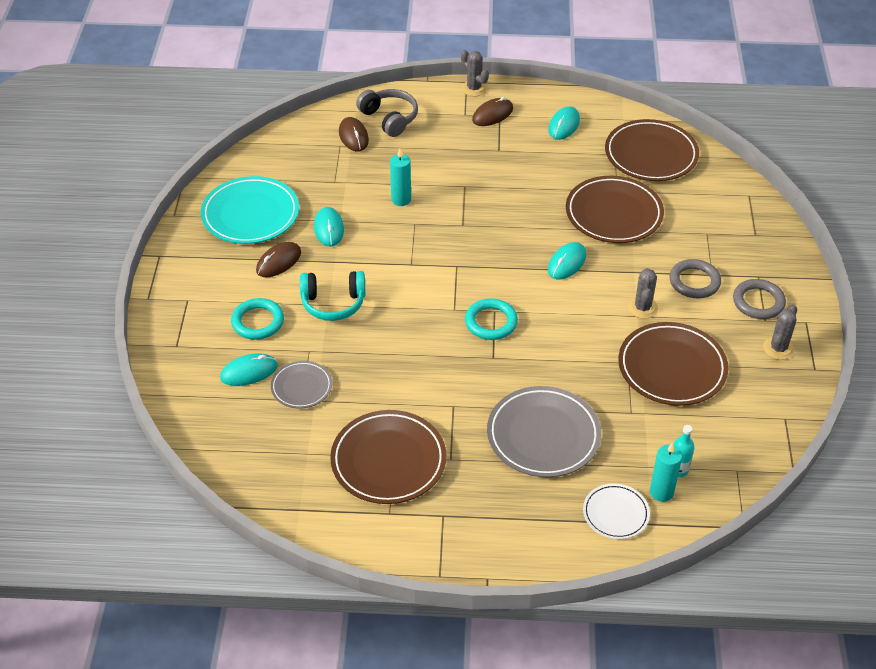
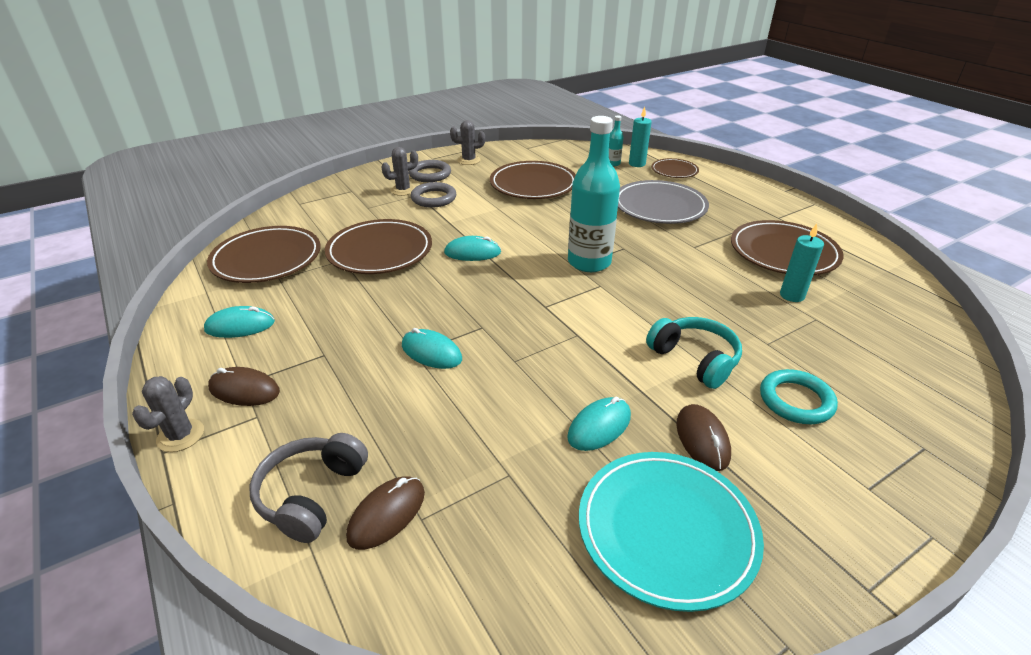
camera: 125 degrees left, 10 degrees down
(249, 372) = (850, 368): turquoise mouse -> turquoise mouse (431, 352)
(279, 262) = (702, 439): brown mouse -> brown mouse turned 75 degrees clockwise
(301, 387) = (806, 326): grey plate -> none
(401, 199) = (485, 390): turquoise candle -> turquoise candle (792, 295)
(491, 322) = (589, 262): turquoise ring -> turquoise bottle
(615, 513) = (674, 171): white plate -> brown plate
(642, 308) = (487, 208): grey cactus -> grey cactus (403, 190)

